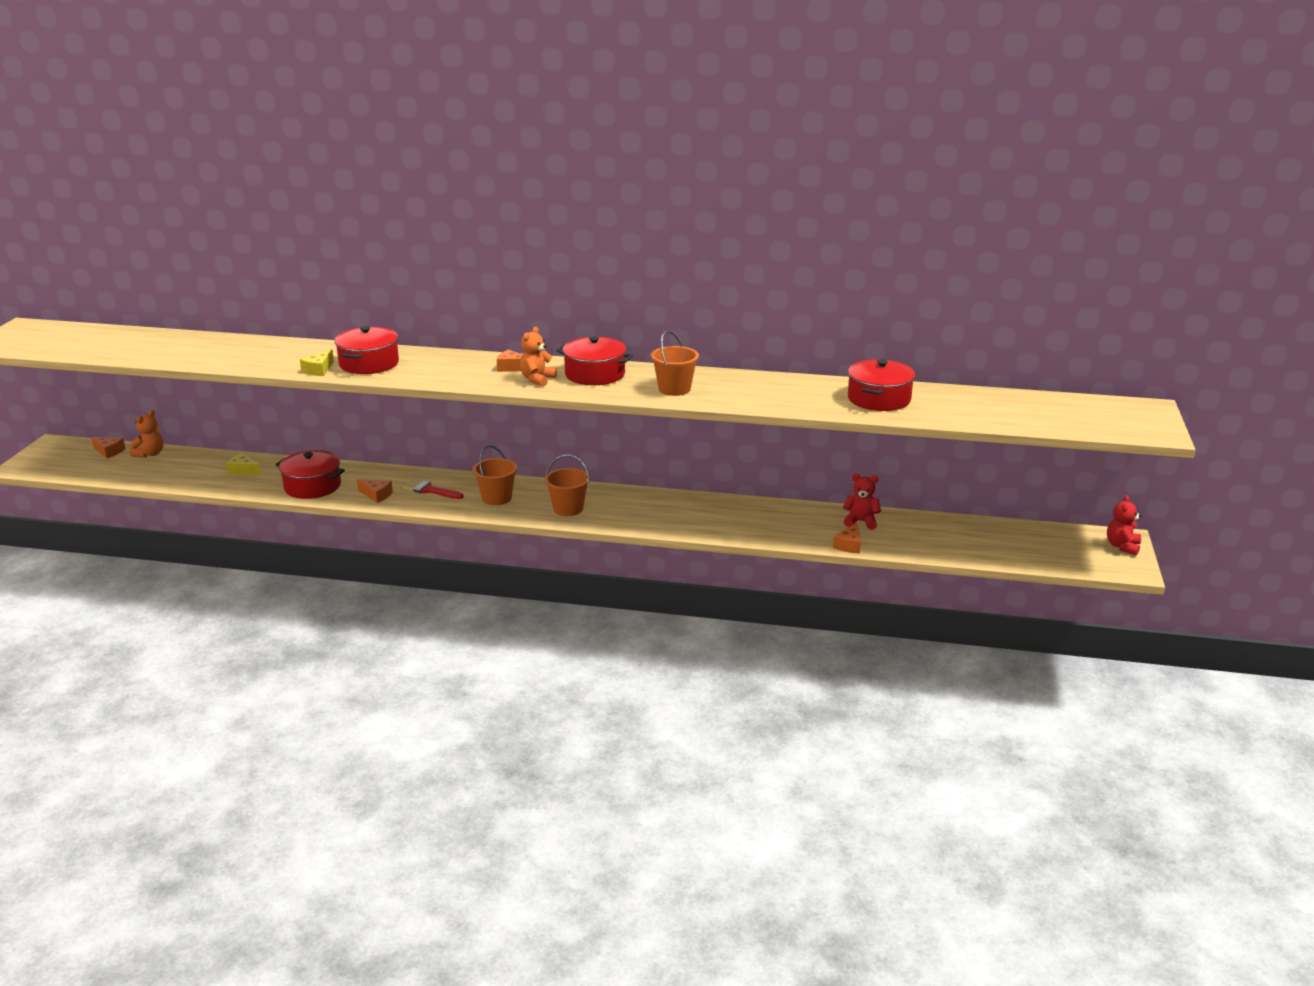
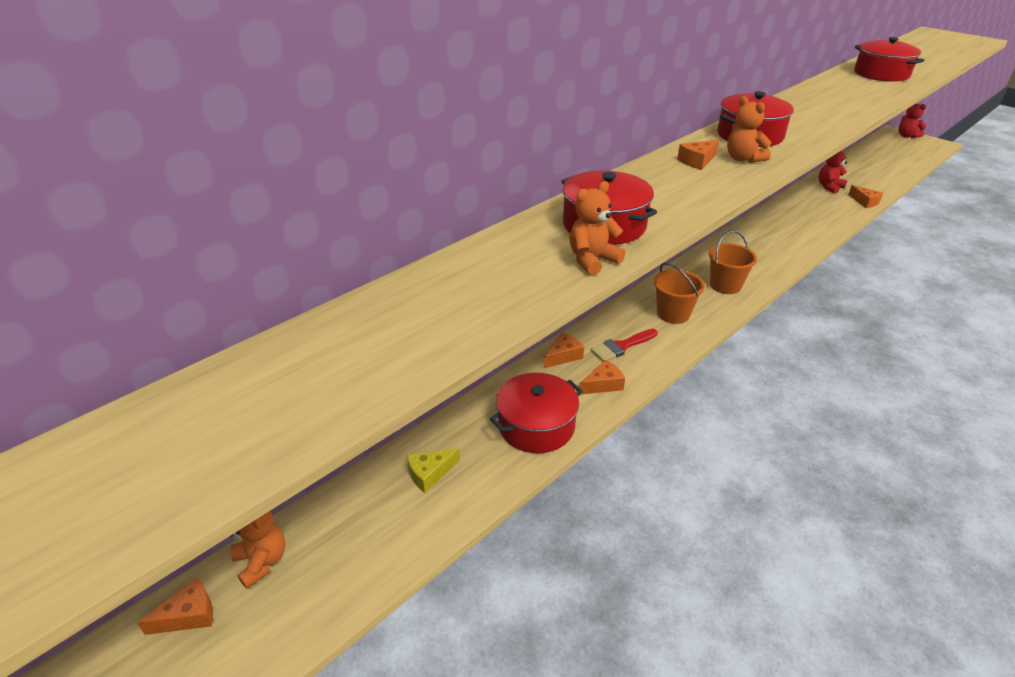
camera: 55 degrees left, 10 degrees up
(319, 370) = (592, 260): yellow cheese -> orange teddy bear
(397, 475) = (563, 356): none -> orange cheese
(674, 389) = (814, 119): orange bucket -> none

